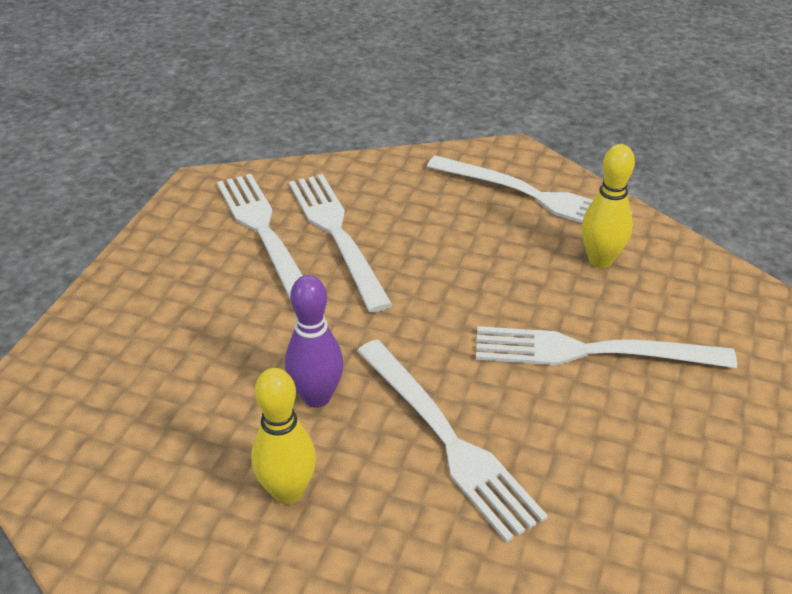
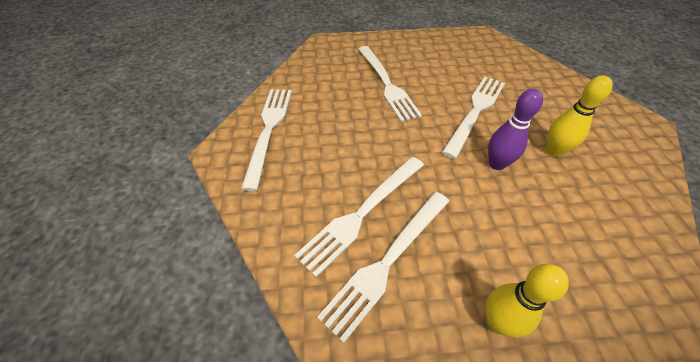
camera: 115 degrees left, 10 degrees up
(600, 260) = (317, 93): yellow bowling pin -> yellow bowling pin (497, 322)

